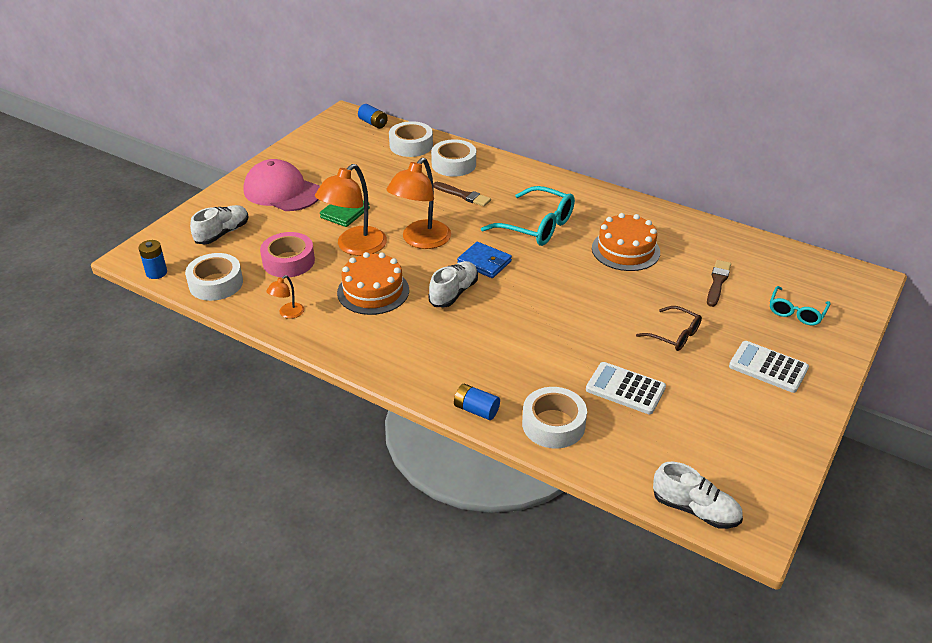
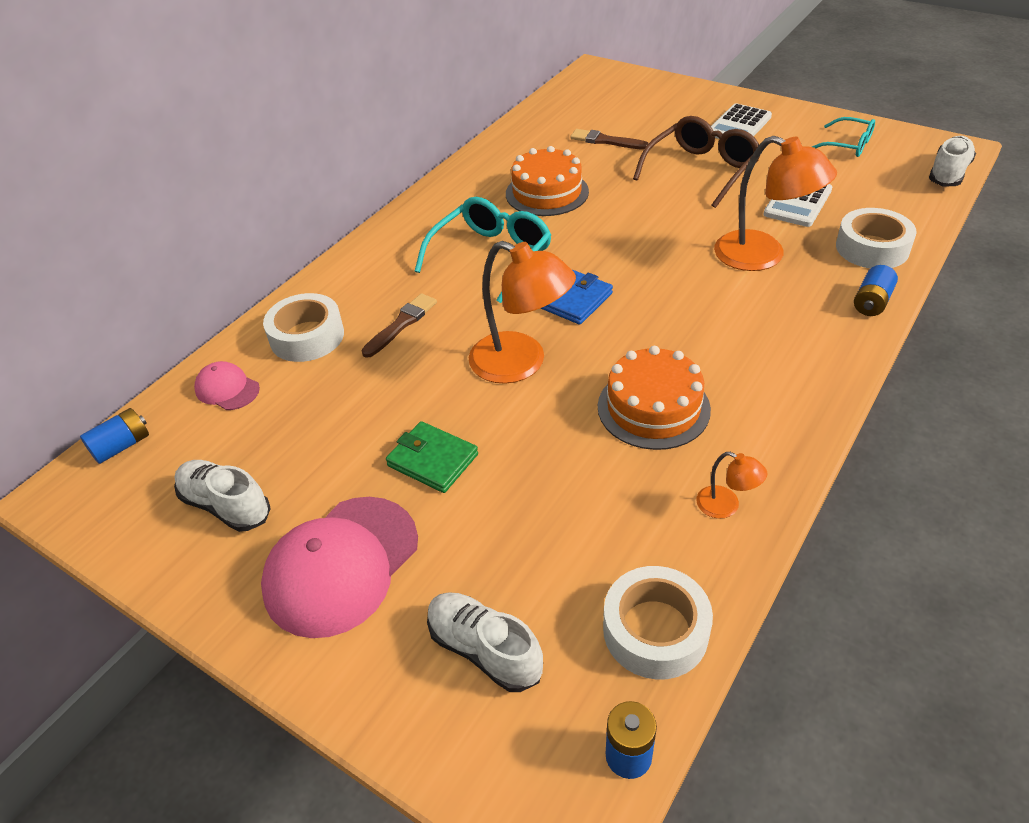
camera: 85 degrees left, 5 degrees up
(288, 261) = (580, 524): pink tape -> none
(355, 247) = (537, 438): orange lamp -> orange lamp (763, 256)
(411, 145) = (227, 389): white tape -> pink cap
(453, 293) = (647, 326): white shoe -> white shoe (226, 505)
(674, 335) = (702, 170): brown glasses -> brown glasses, size x1.69
(796, 312) = (651, 106): turquoise glasses -> turquoise glasses (848, 145)

